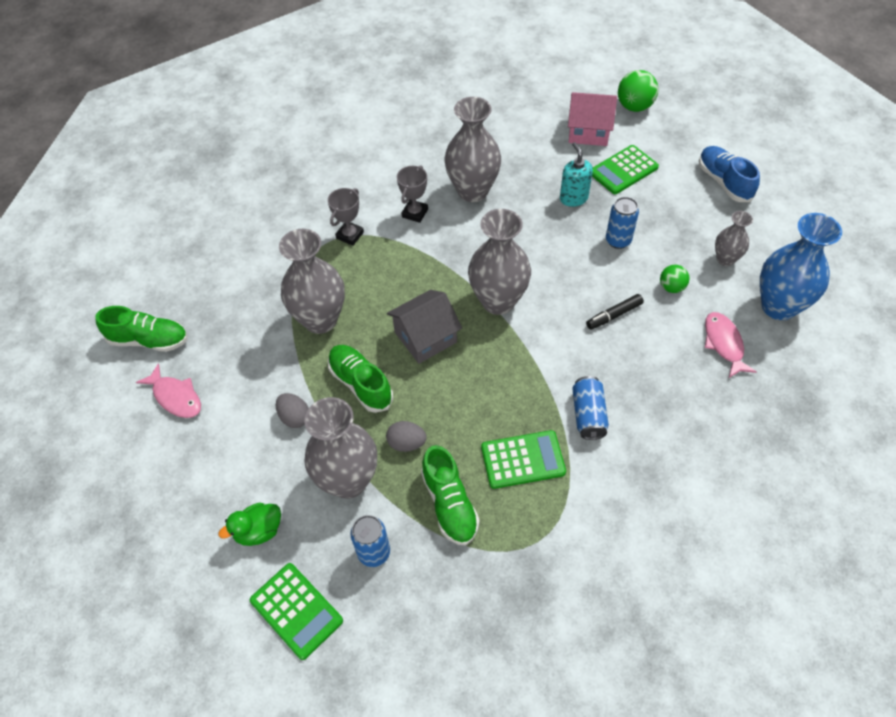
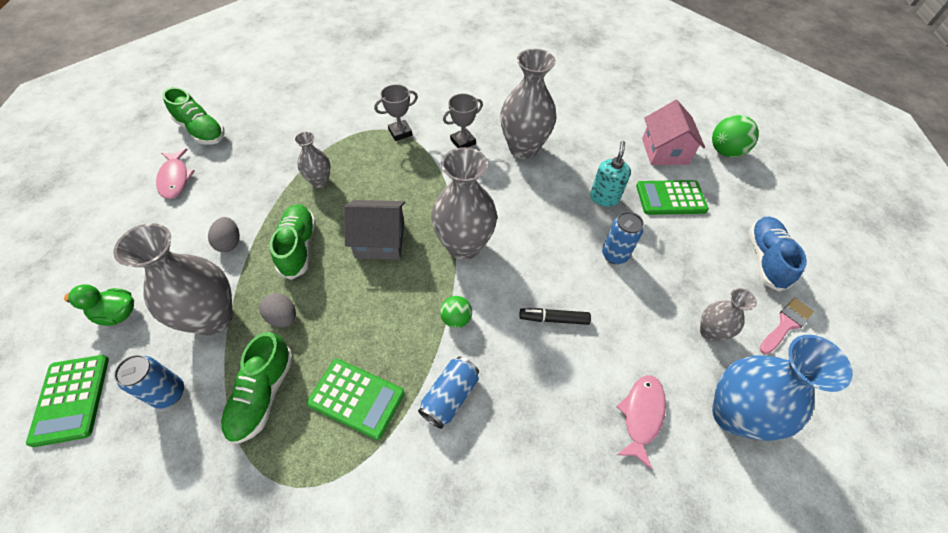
camera: 30 degrees right, 0 degrees up
(320, 320) = (319, 181): grey vase -> grey vase, size x0.54
(588, 131) = (665, 151): pink house -> pink house turned 45 degrees clockwise
(671, 287) = (631, 326): green ball -> green ball (456, 319)
(769, 223) = (786, 324): none -> pink brush

